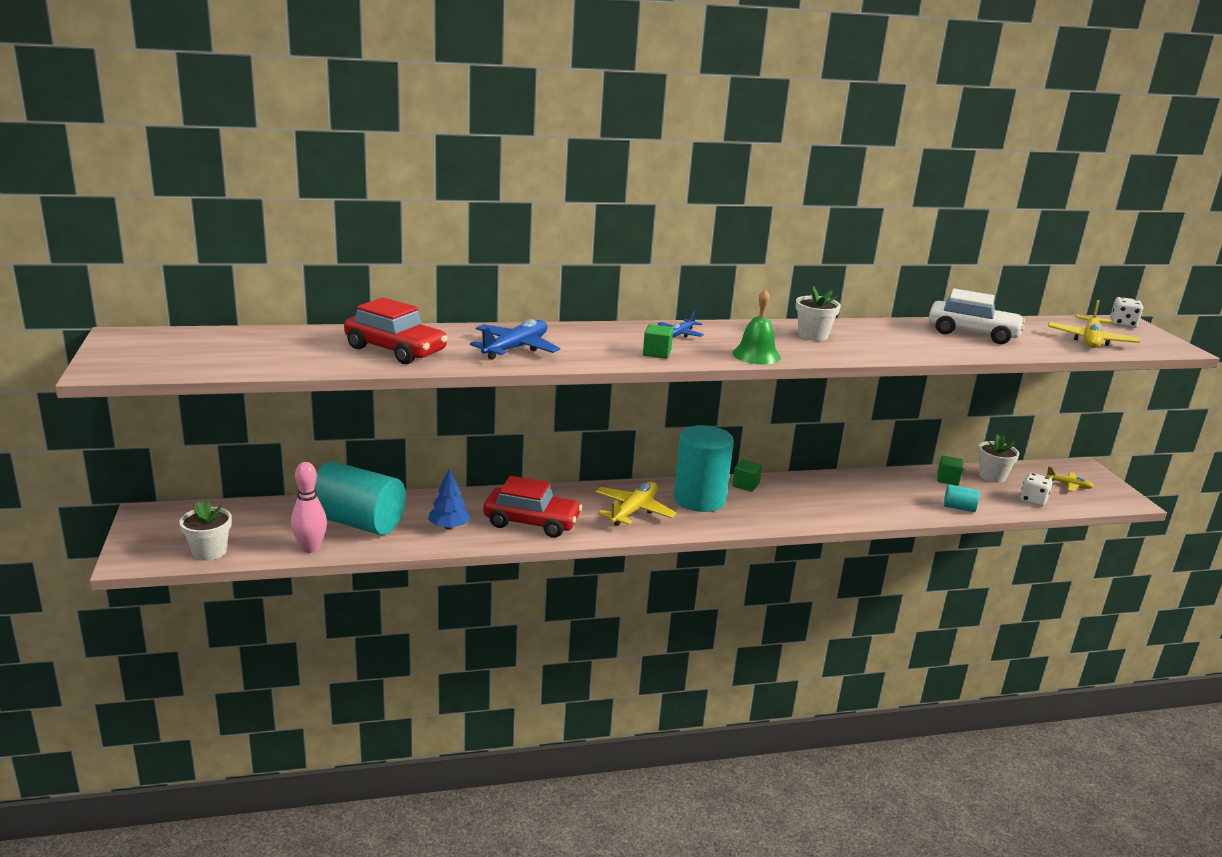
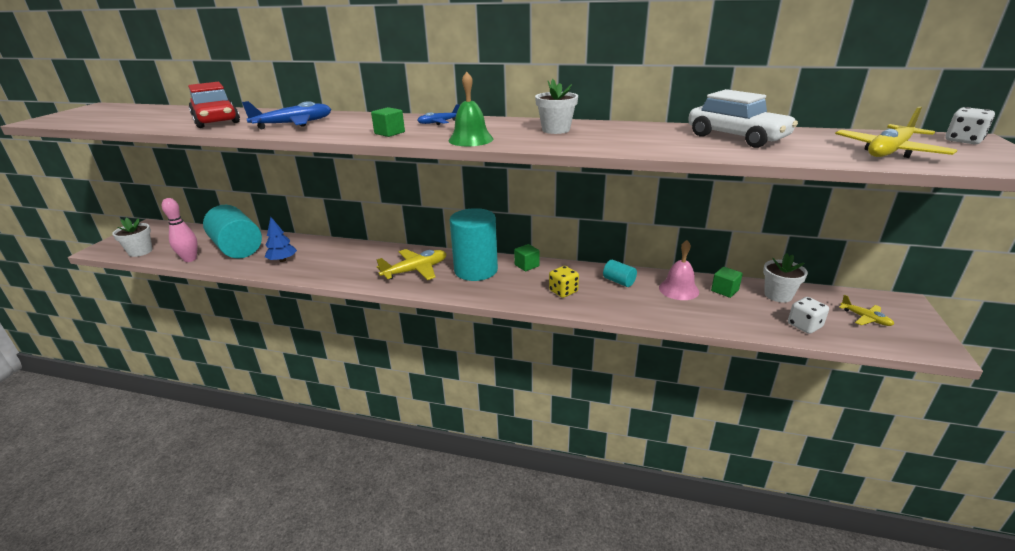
camera: 30 degrees right, 5 degrees up
(531, 522) = (336, 266): red car -> none
(812, 506) = (563, 291): none -> yellow dice
(910, 485) = (678, 289): none -> pink bell
(959, 508) = (709, 318): turquoise cylinder -> turquoise cylinder (619, 281)

